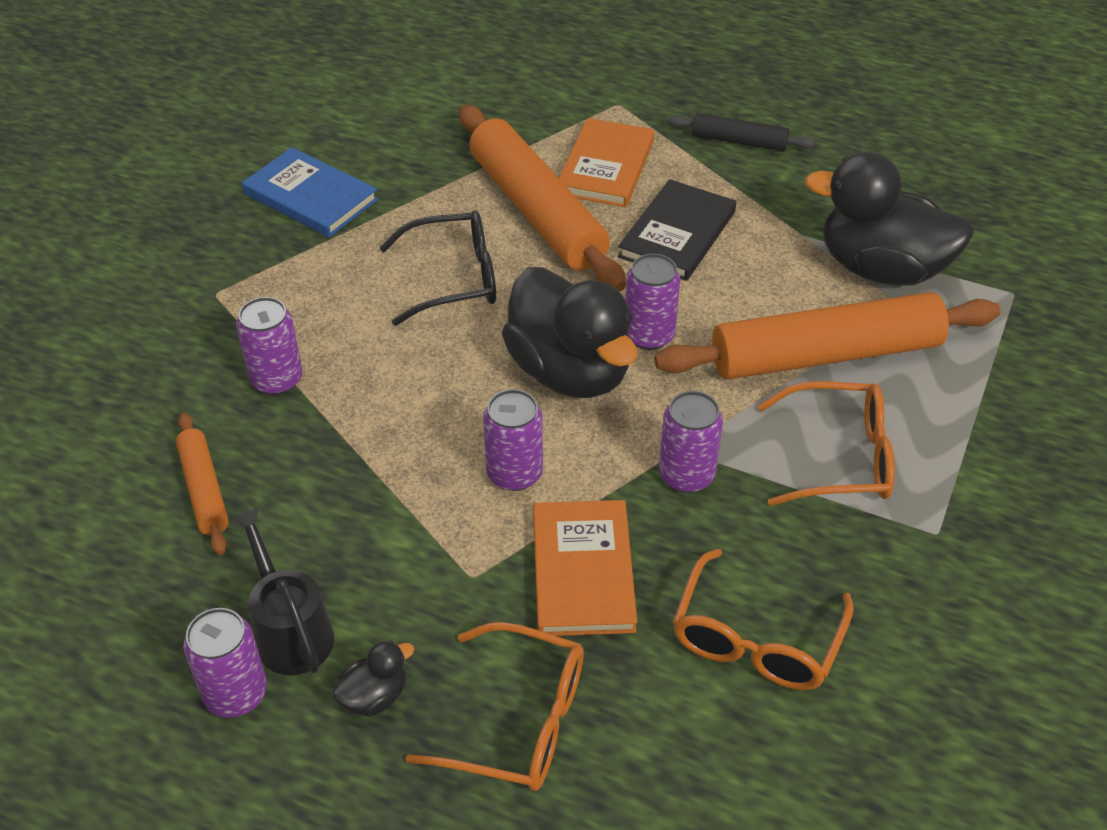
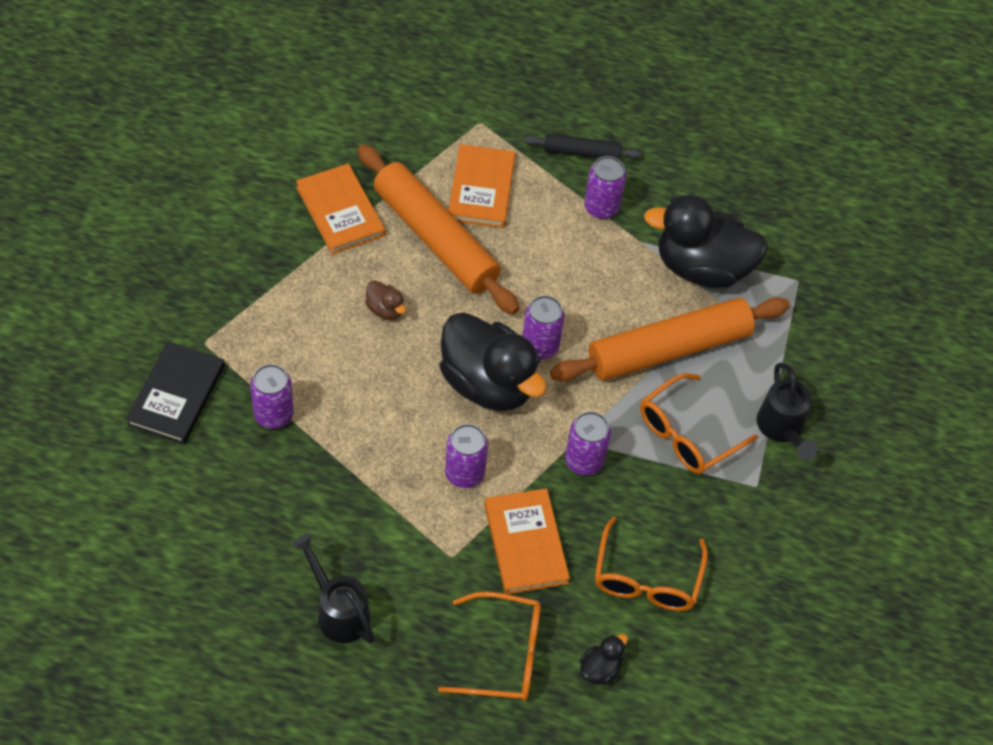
camera: 15 degrees left, 10 degrees up
(204, 490) = (247, 512): orange rolling pin -> none
(235, 694) = (314, 660): purple can -> purple can (601, 207)
(310, 197) = (253, 241): blue book -> none
(374, 696) = (406, 650): black duck -> black duck (600, 669)
(426, 176) = (340, 211): none -> orange book
(454, 279) = (385, 310): black glasses -> brown duck
(677, 234) = (547, 250): black book -> black book (176, 395)
(839, 457) = (687, 434): orange glasses -> orange glasses turned 150 degrees clockwise
(980, 464) = (782, 429): none -> black watering can

